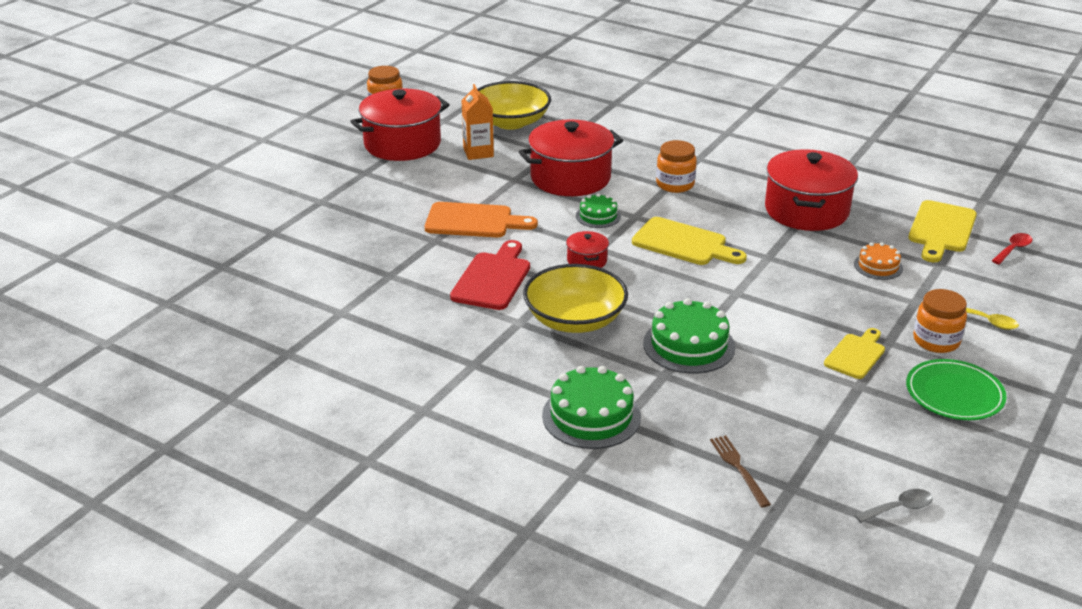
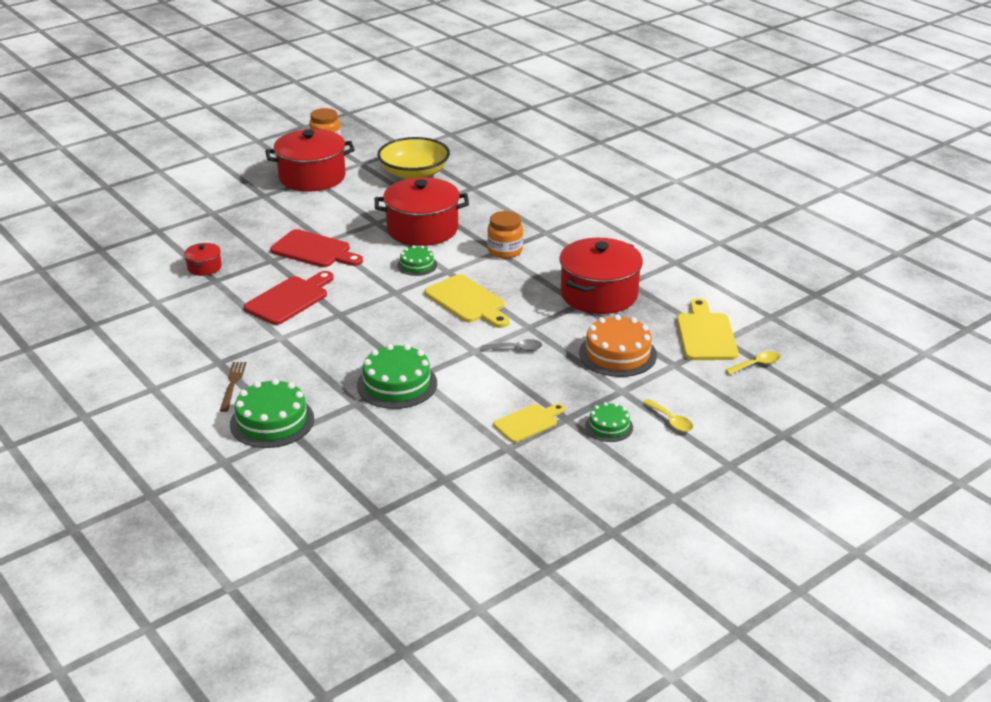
camera: 20 degrees right, 0 degrees up
(474, 221) = (314, 250): orange cutting board -> red cutting board
(478, 152) = (366, 195): orange carton -> none
(575, 319) = (325, 344): yellow bowl -> none
(587, 260) = (376, 300): red pot -> red pot (204, 267)
(739, 468) = (349, 488): brown fork -> brown fork (232, 384)
(878, 266) = (617, 354): orange cake -> orange cake, size x1.75
(899, 508) = (449, 550): grey spoon -> grey spoon (516, 349)
(936, 341) = (609, 427): orange jar -> green cake
(941, 230) = (705, 334): yellow cutting board -> yellow cutting board turned 135 degrees clockwise
(954, 393) = (583, 473): green plate -> none
(1013, 249) = (756, 364): red spoon -> yellow spoon

